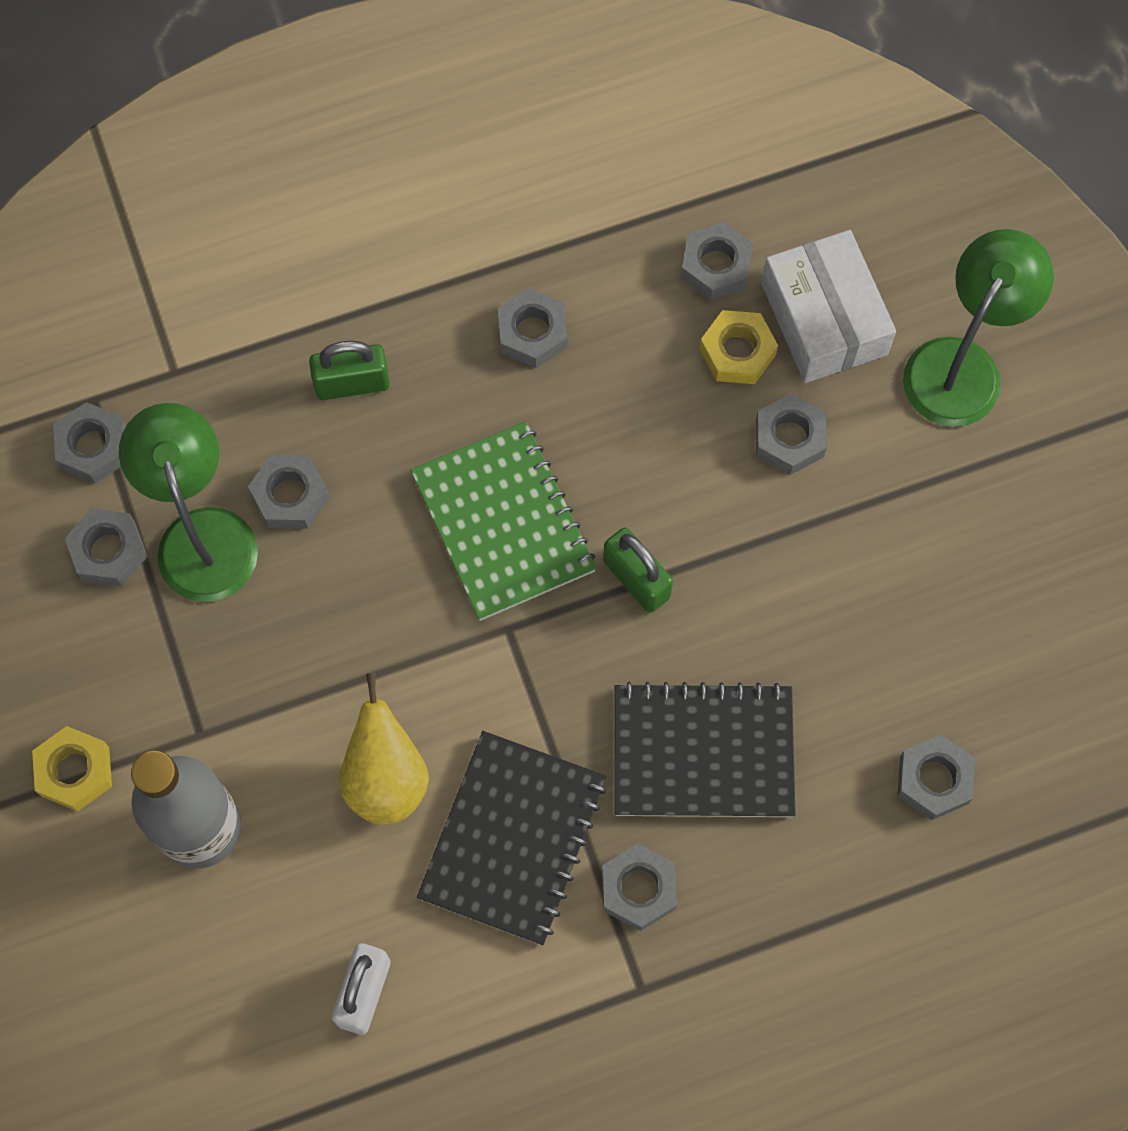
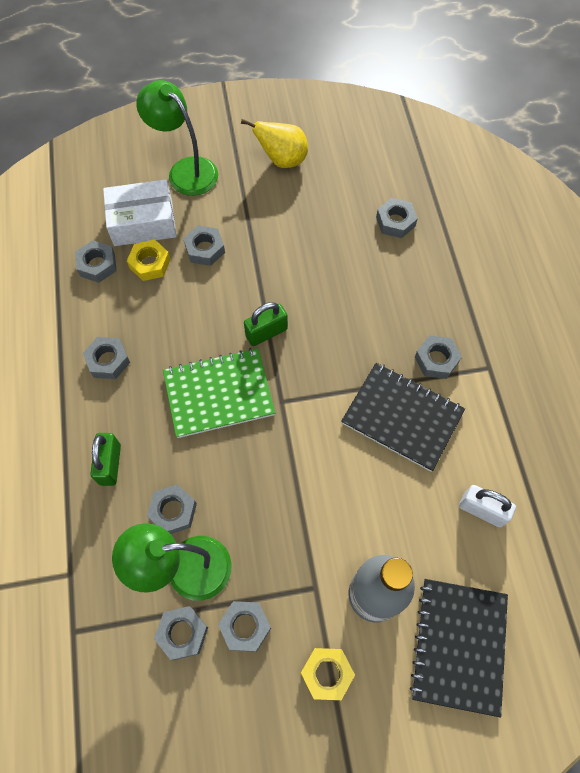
camera: 80 degrees left, 5 degrees down
(93, 447) = (107, 636): grey nut -> grey nut (245, 627)
(386, 778) = (358, 480): yellow pear -> yellow pear (282, 160)
(703, 752) = (367, 317): black notebook -> black notebook (459, 645)

